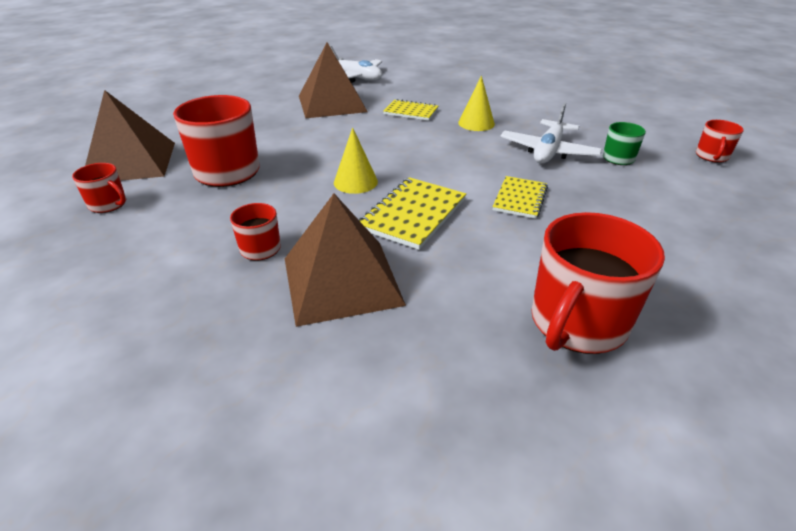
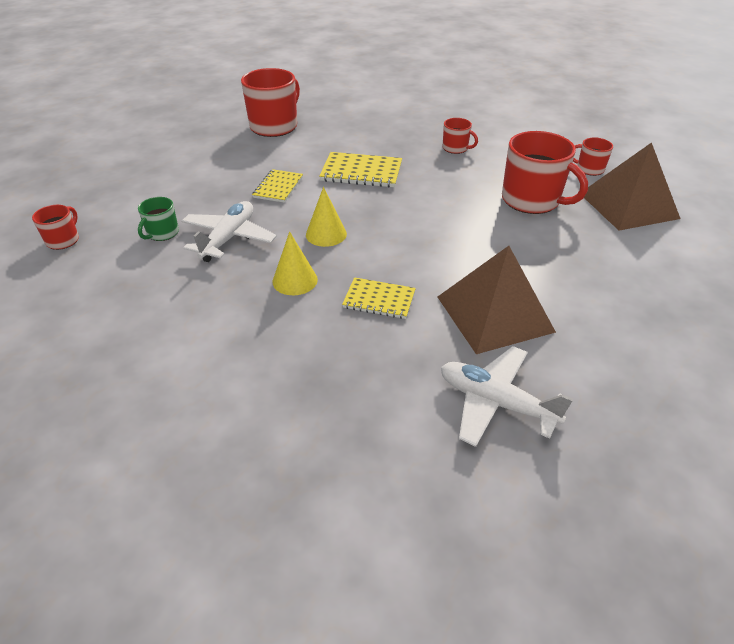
camera: 175 degrees right, 5 degrees up
(342, 280) = (397, 136): brown pyramid -> none
(355, 182) = (413, 195): yellow cone -> yellow cone (326, 234)
(413, 214) = (361, 172): yellow notebook -> yellow notebook turned 75 degrees clockwise

